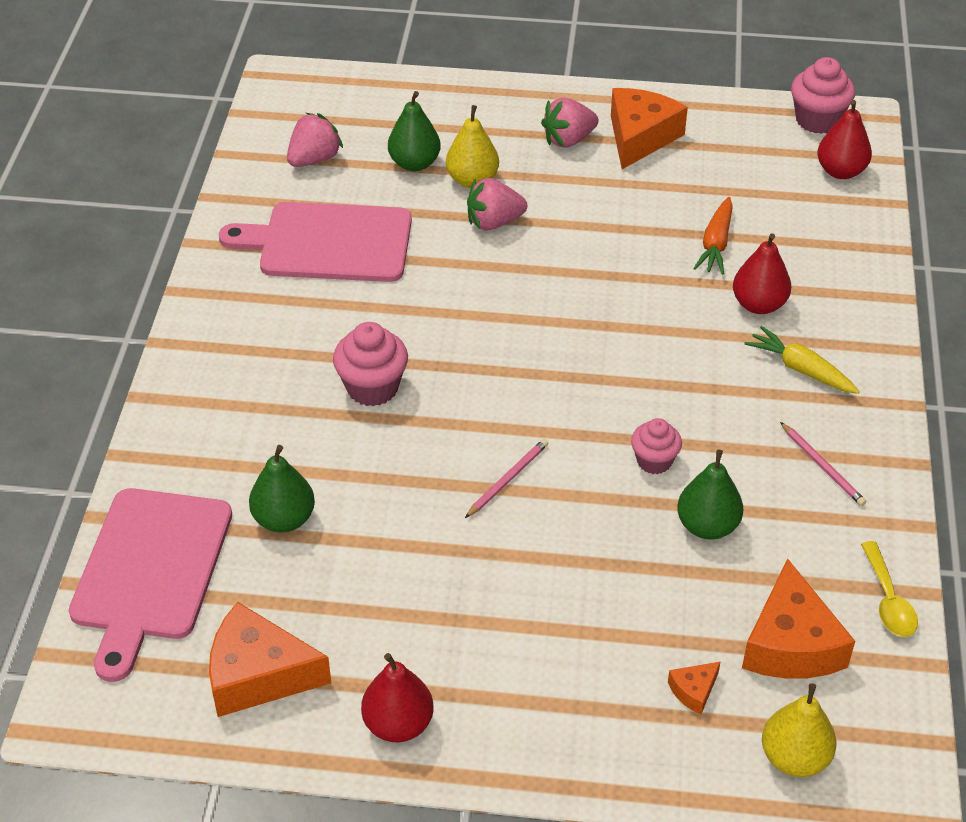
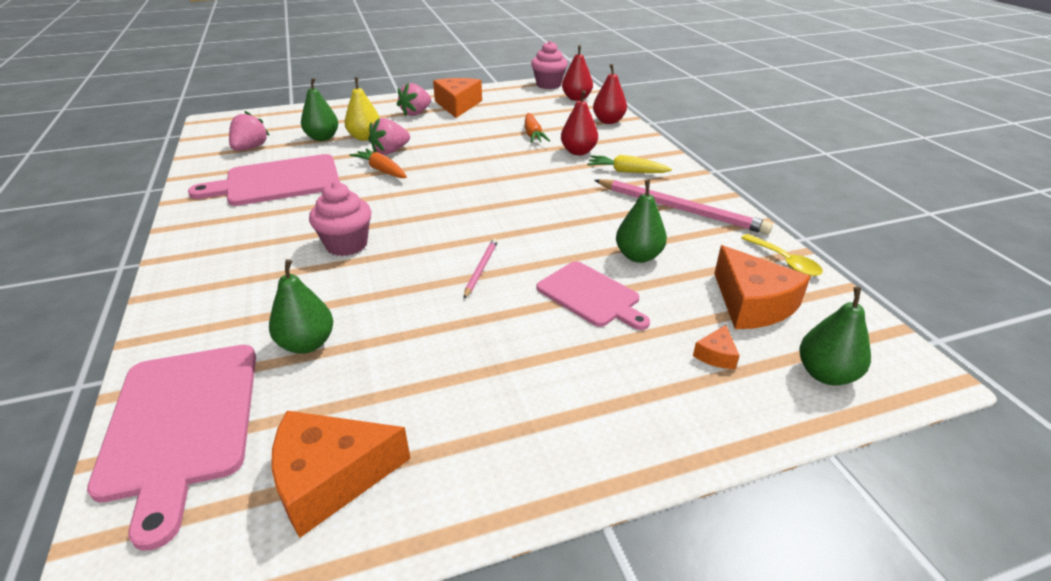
camera: 25 degrees left, 10 degrees down
(398, 724) = (495, 471): red pear -> red pear (608, 121)
(466, 260) = (381, 170): none -> orange carrot
(610, 564) = (591, 295): none -> pink cutting board
(654, 461) = (575, 233): pink cupcake -> none
(794, 758) = (825, 374): yellow pear -> green pear
(822, 466) = (680, 209): pink pencil -> pink pencil, size x2.08

